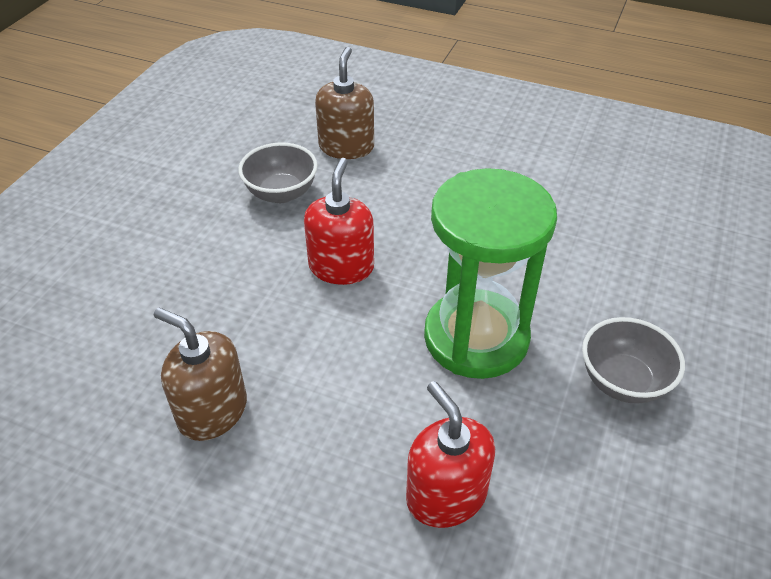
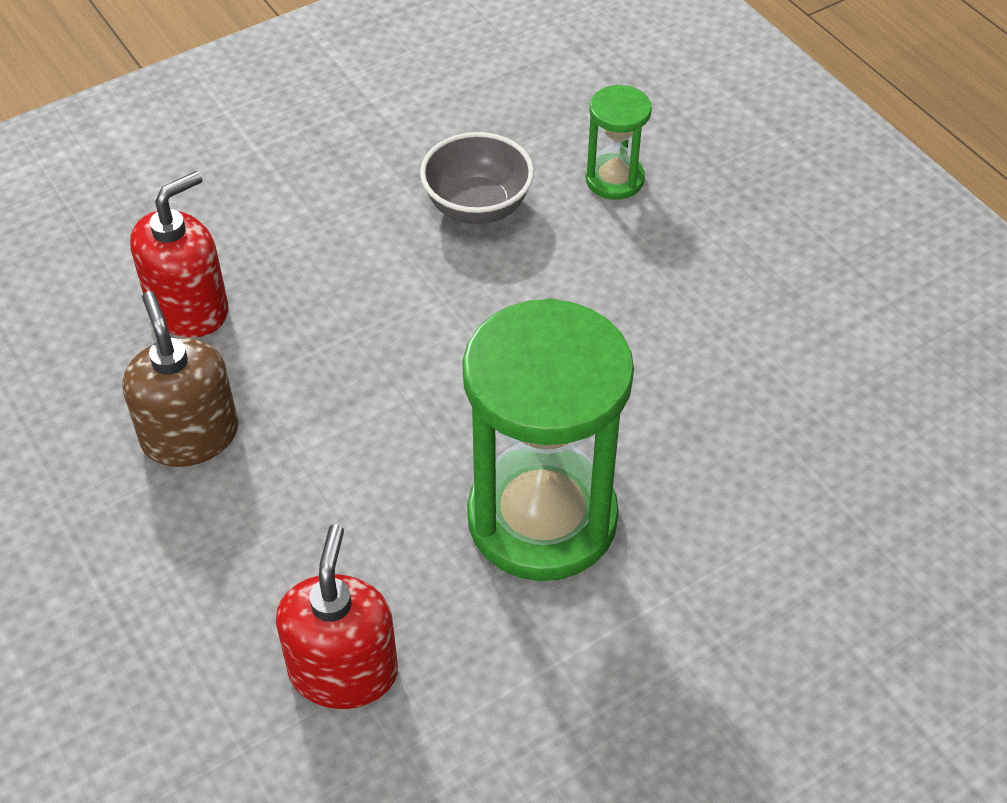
camera: 35 degrees right, 5 degrees up
(341, 267) = (464, 342): red soap dispenser -> red soap dispenser (189, 308)
(346, 147) = (614, 179): brown soap dispenser -> green hourglass
(623, 381) = (668, 675): grey bowl -> none

